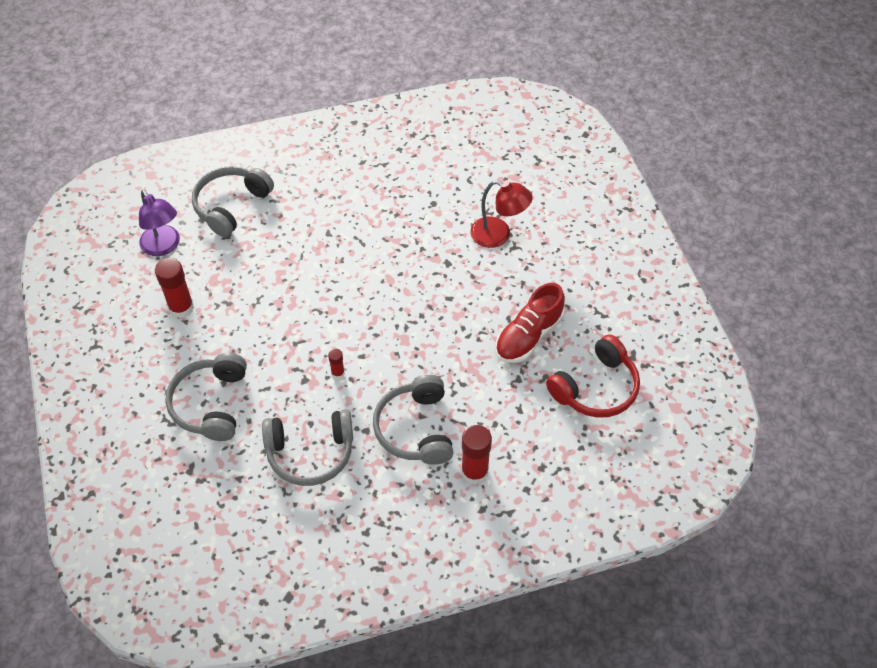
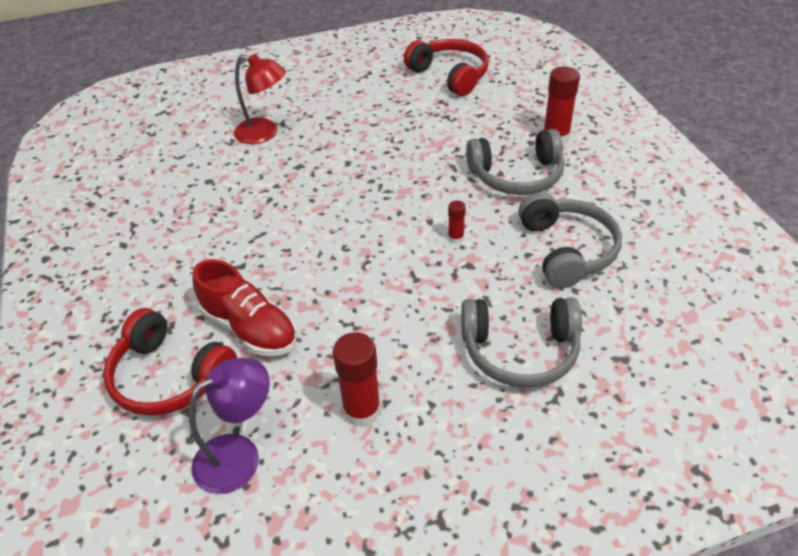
camera: 90 degrees left, 10 degrees down
(231, 206) = (170, 376): grey headphones -> red headphones
(498, 235) = (264, 133): red lamp -> red lamp turned 90 degrees clockwise
(528, 336) = (395, 111): red shoe -> red shoe (249, 328)

